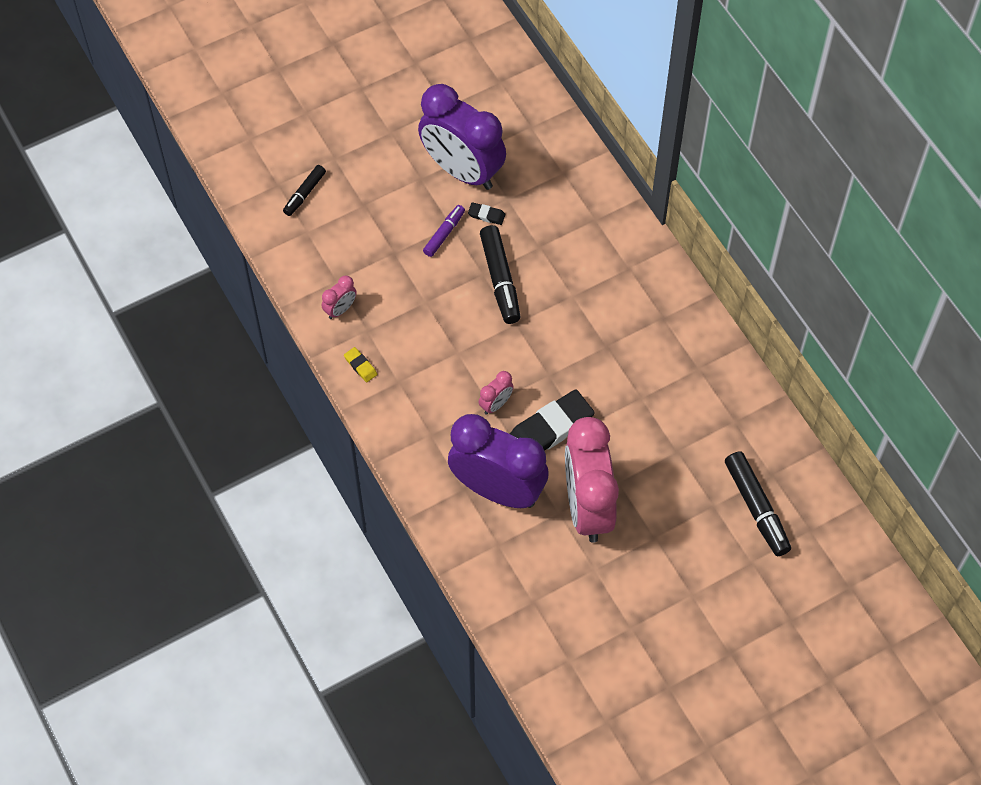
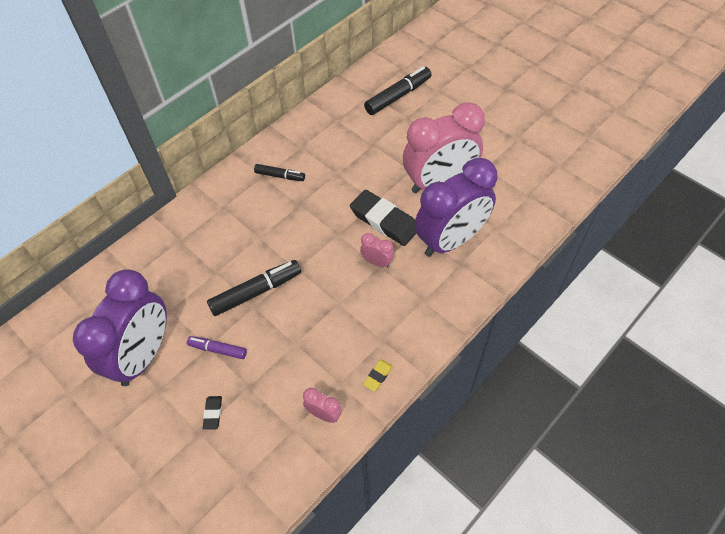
camera: 105 degrees left, 5 degrees down
(305, 193) = (195, 498): black marker -> black marker (280, 176)
(486, 215) = (190, 321): black eraser -> black eraser (213, 413)
(498, 489) = (451, 240): purple clock -> purple clock turned 135 degrees counterclockwise

